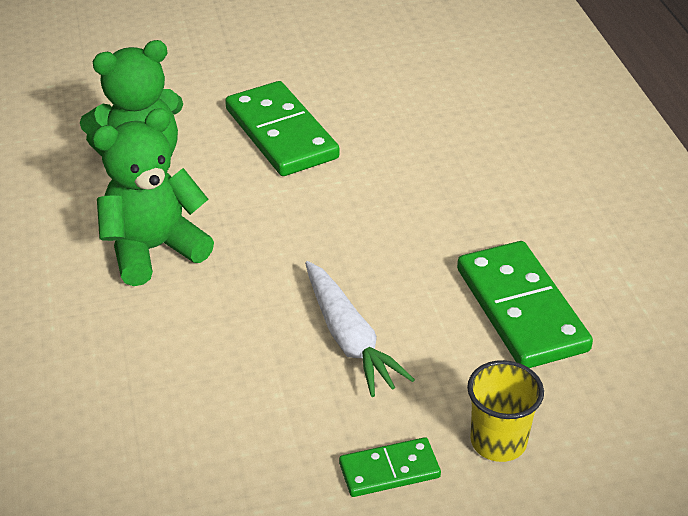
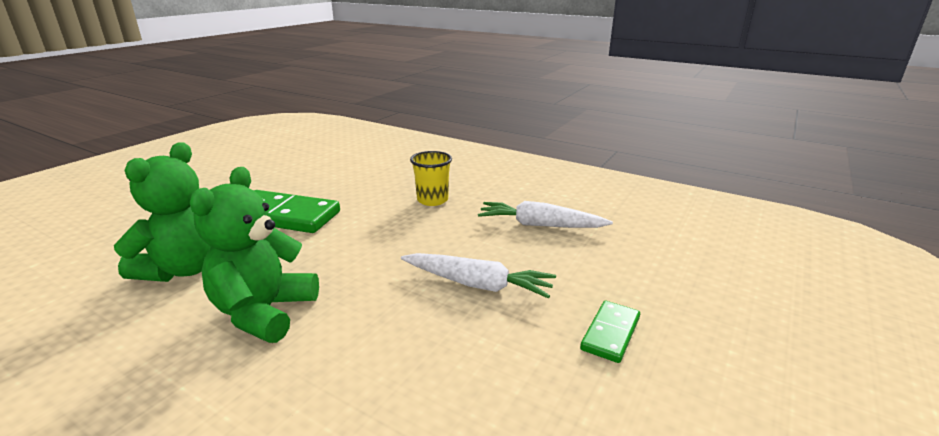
camera: 45 degrees left, 15 degrees down
(498, 441) = (630, 283): yellow cup -> yellow cup (432, 200)
(521, 309) = (540, 225): green domino -> white carrot

